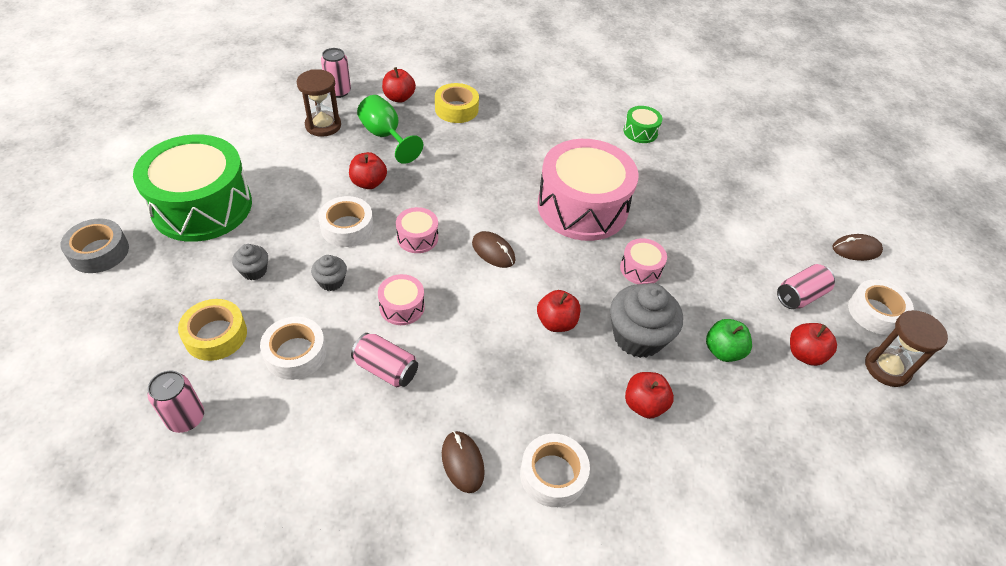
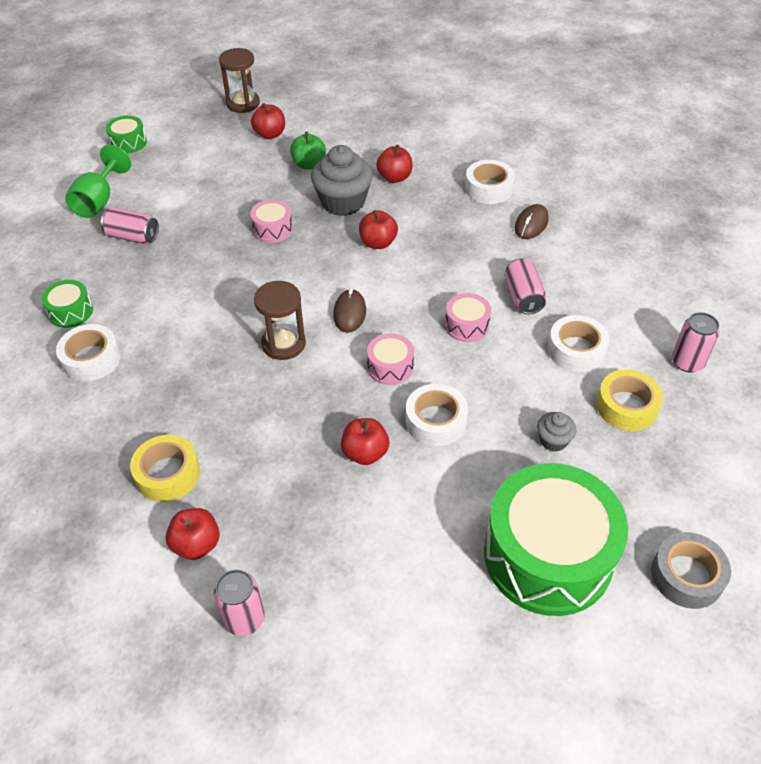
camera: 125 degrees left, 0 degrees up
(323, 125) = (323, 572): brown hourglass -> brown hourglass (283, 344)
(331, 281) = (498, 383): grey cupcake -> none
(385, 136) = (281, 498): green goblet -> green goblet (99, 201)
(582, 207) = (233, 293): pink drum -> none
(800, 296) = (213, 151): pink can -> pink can (132, 237)
(856, 250) = (128, 143): brown mouse -> green drum
(875, 312) = (193, 119): white tape -> white tape (91, 359)

